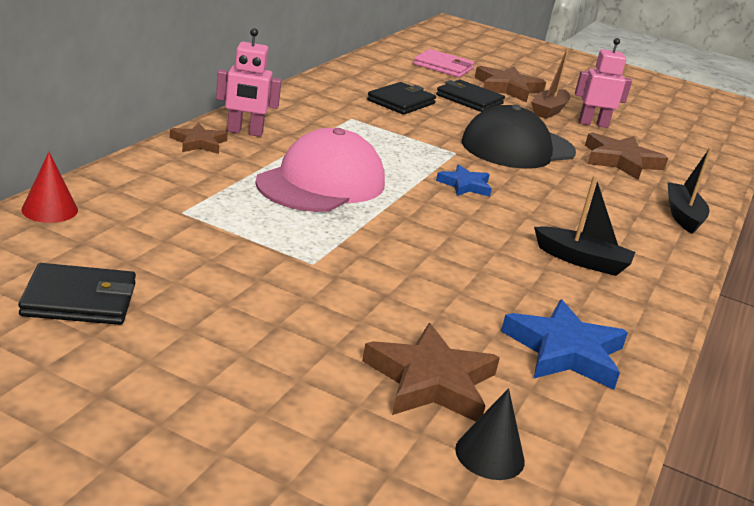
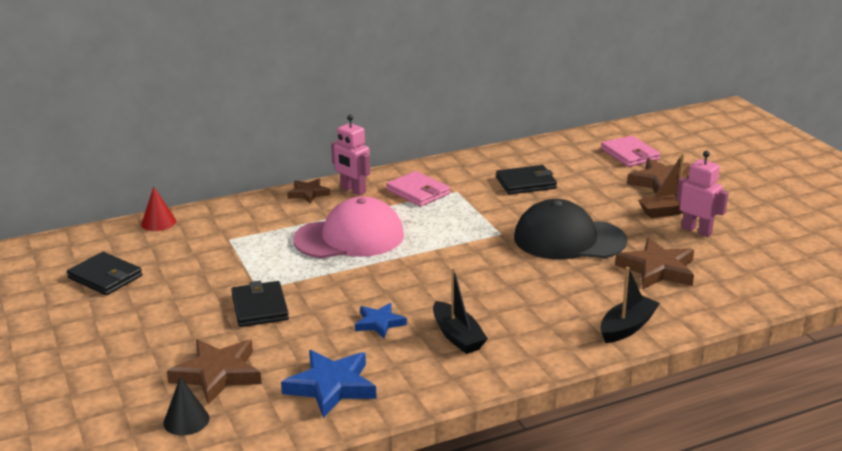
camera: 45 degrees right, 0 degrees up
(316, 124) = (418, 192): none -> pink wallet
(465, 185) = (461, 261): blue star -> blue star (379, 323)
(469, 99) = (600, 189): black wallet -> black wallet (260, 307)

